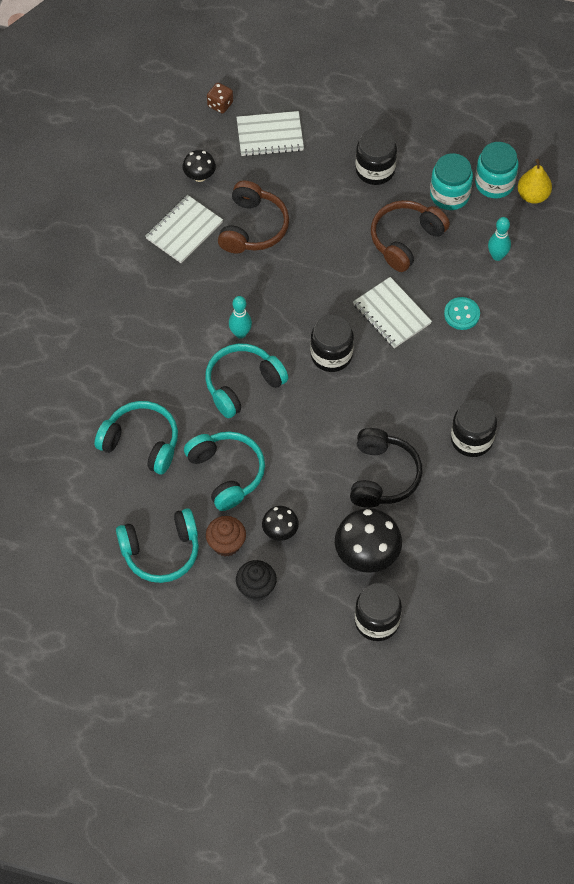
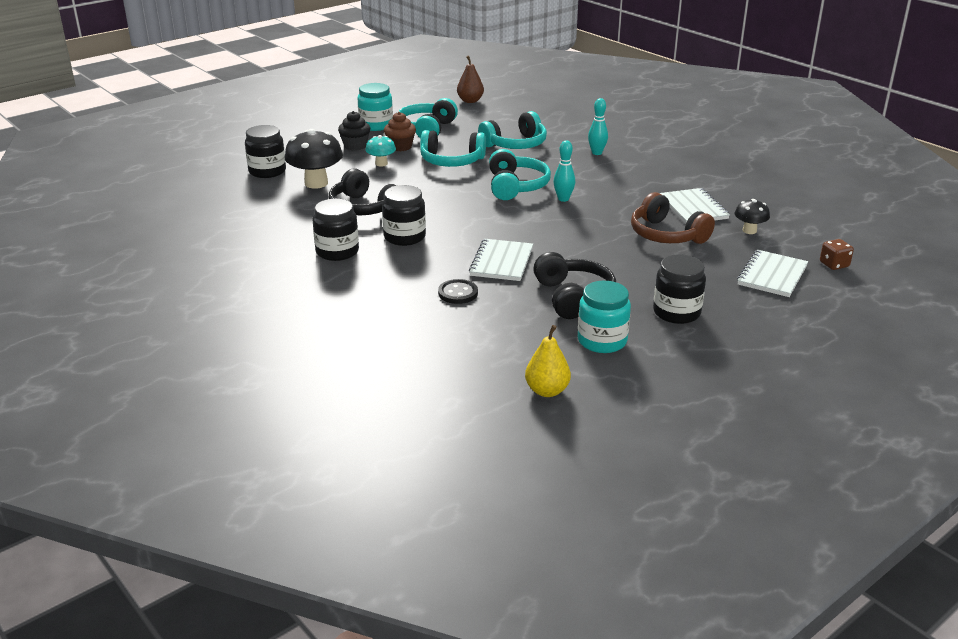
camera: 125 degrees right, 30 degrees down
(43, 564) = (470, 101): none -> brown pear
(280, 531) = (381, 164): black mushroom -> turquoise mushroom
(331, 355) = (496, 225): black jar -> black jar (404, 237)
(391, 314) = (501, 262): white notebook -> white notebook turned 75 degrees counterclockwise
(405, 240) = (573, 297): brown headphones -> black headphones
(461, 314) = (458, 293): turquoise button -> black button
(494, 183) = (589, 373): turquoise jar -> turquoise jar (376, 125)
(497, 256) = (497, 337): turquoise bowling pin -> turquoise bowling pin (597, 153)

